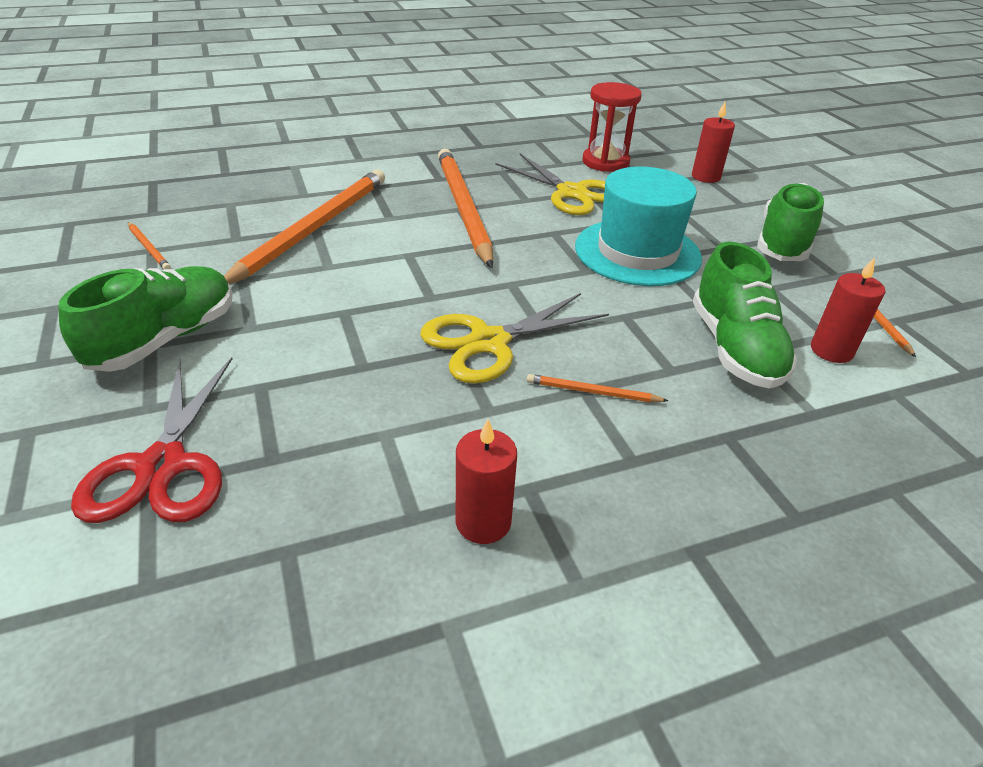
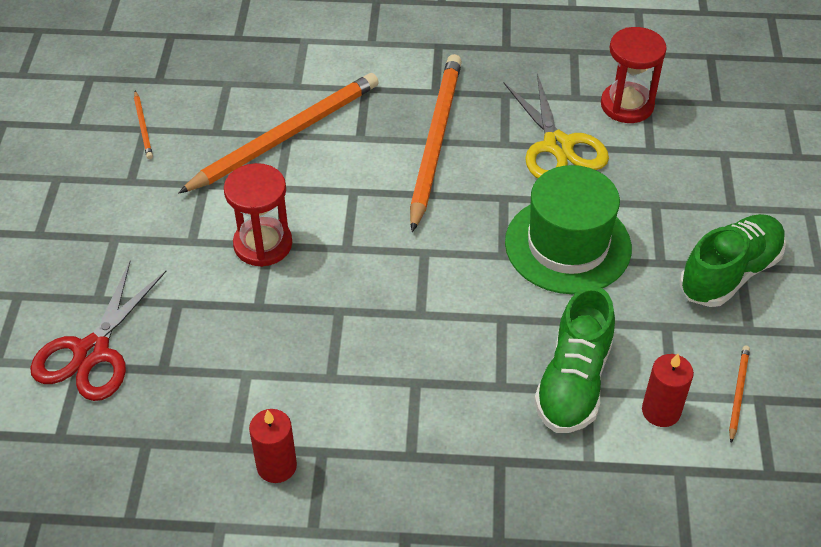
camera: 25 degrees right, 10 degrees up
(165, 339) = (126, 235): green shoe -> none
(337, 312) = (263, 244): none -> red hourglass
(488, 342) = (367, 312): yellow scissors -> none
(592, 392) = (420, 386): orange pencil -> none
(637, 252) = (567, 245): turquoise hat -> green hat
(706, 177) = (724, 155): red candle -> none

